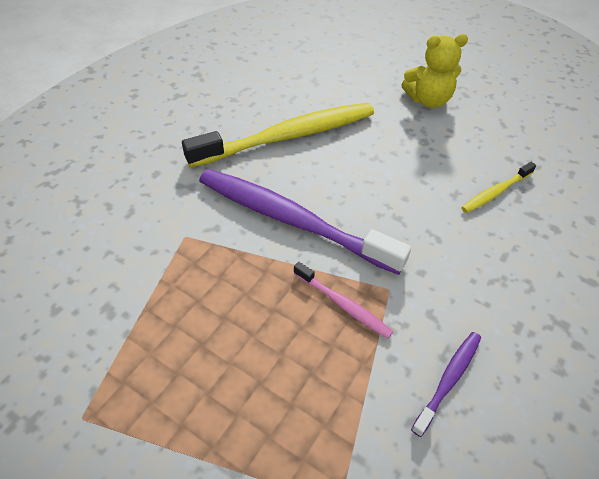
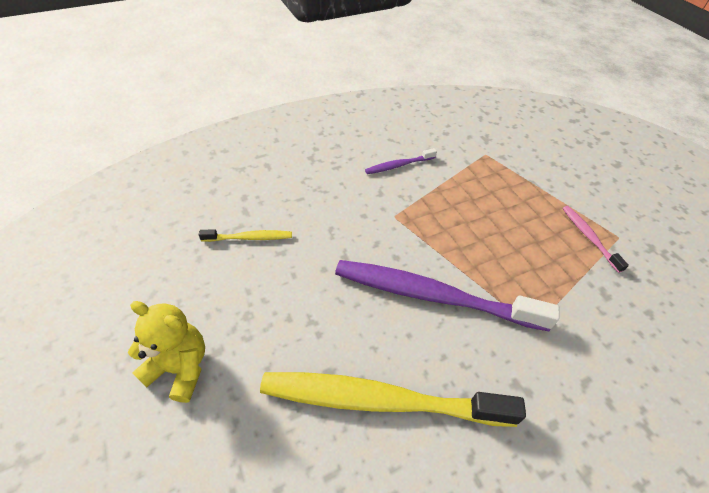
camera: 150 degrees left, 0 degrees up
(292, 220) = (433, 296): purple toothbrush -> purple toothbrush turned 135 degrees clockwise
(343, 305) = (431, 221): pink toothbrush -> pink toothbrush (589, 237)

